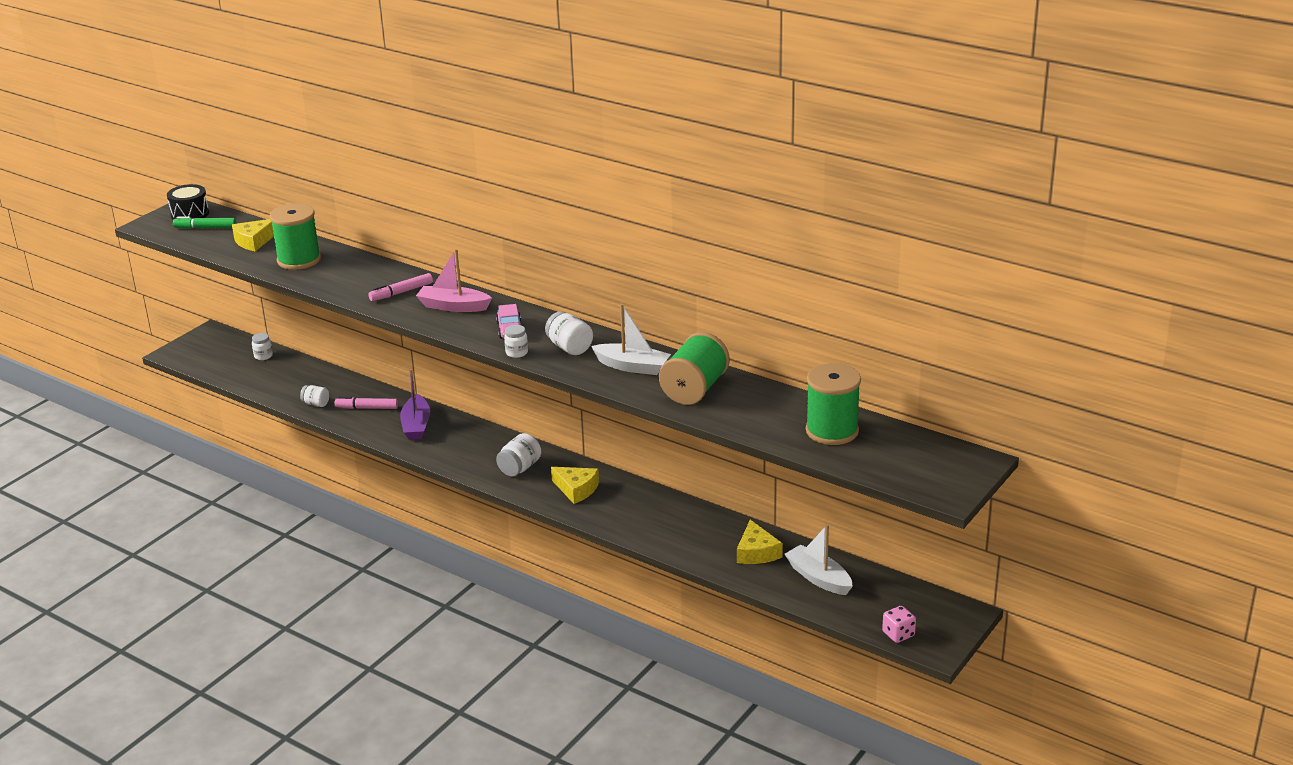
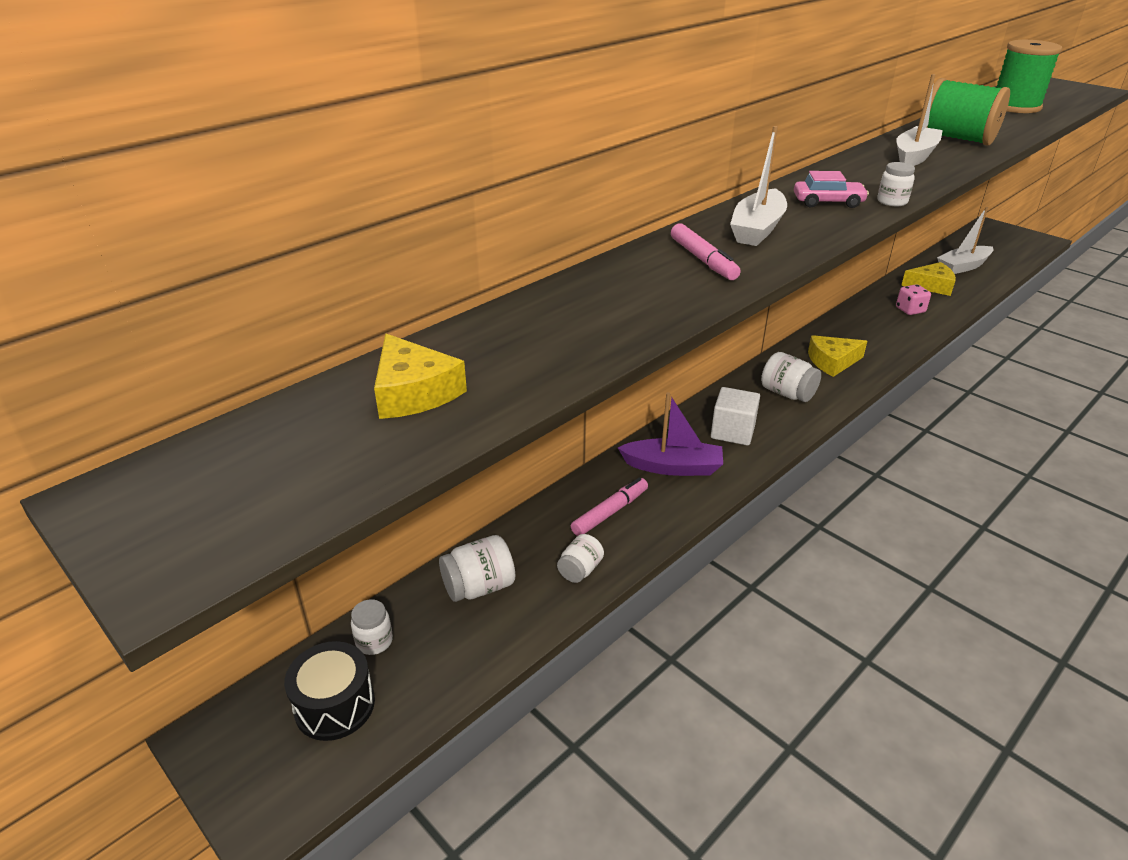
camera: 80 degrees left, 5 degrees up
(190, 214) = (170, 489): black drum -> black drum (335, 705)
(205, 228) = (283, 462): green marker -> none
(299, 260) = (538, 342): green spool -> none
(367, 408) = (610, 512): pink marker -> pink marker turned 150 degrees counterclockwise
(453, 306) = (757, 229): pink boat -> white boat
(462, 446) = (732, 431): none -> white cube
(569, 347) = (873, 178): white jar -> white jar (479, 587)
(576, 489) = (832, 362): yellow cheese -> yellow cheese turned 150 degrees counterclockwise
(898, 634) = (1029, 249): pink dice -> pink dice (910, 310)

